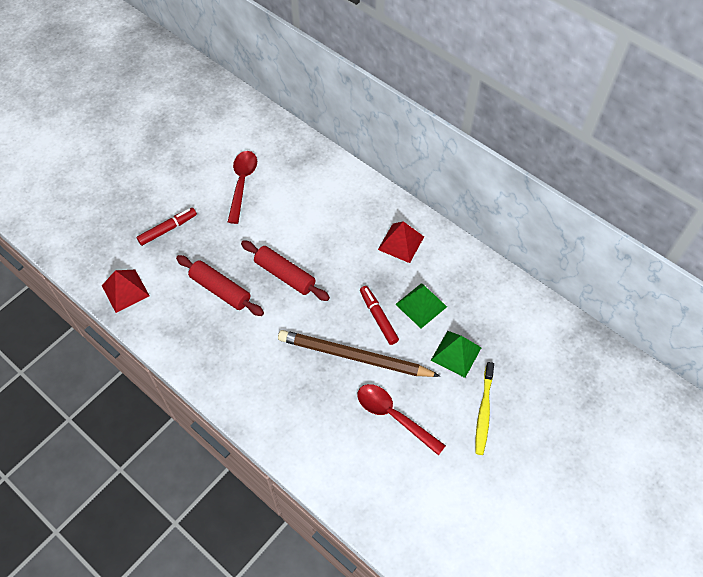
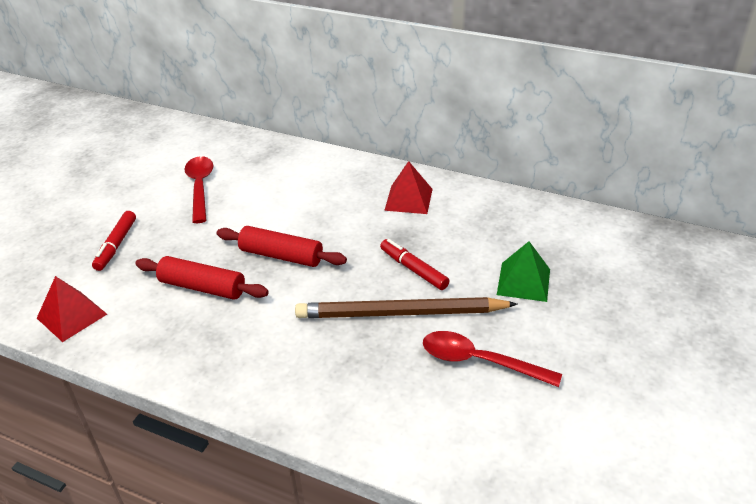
camera: 15 degrees left, 20 degrees down
(167, 229) = (116, 245): red marker -> red marker turned 150 degrees clockwise
(421, 305) = (459, 247): green pyramid -> none
(484, 411) = (588, 329): yellow toothbrush -> none

